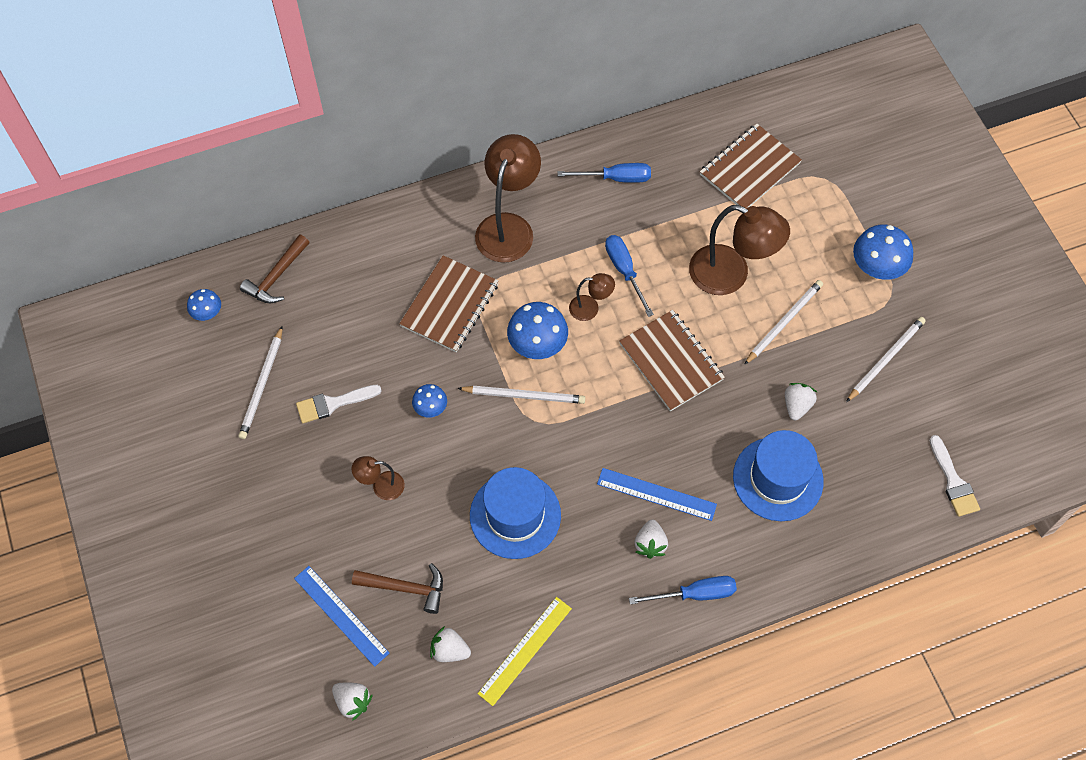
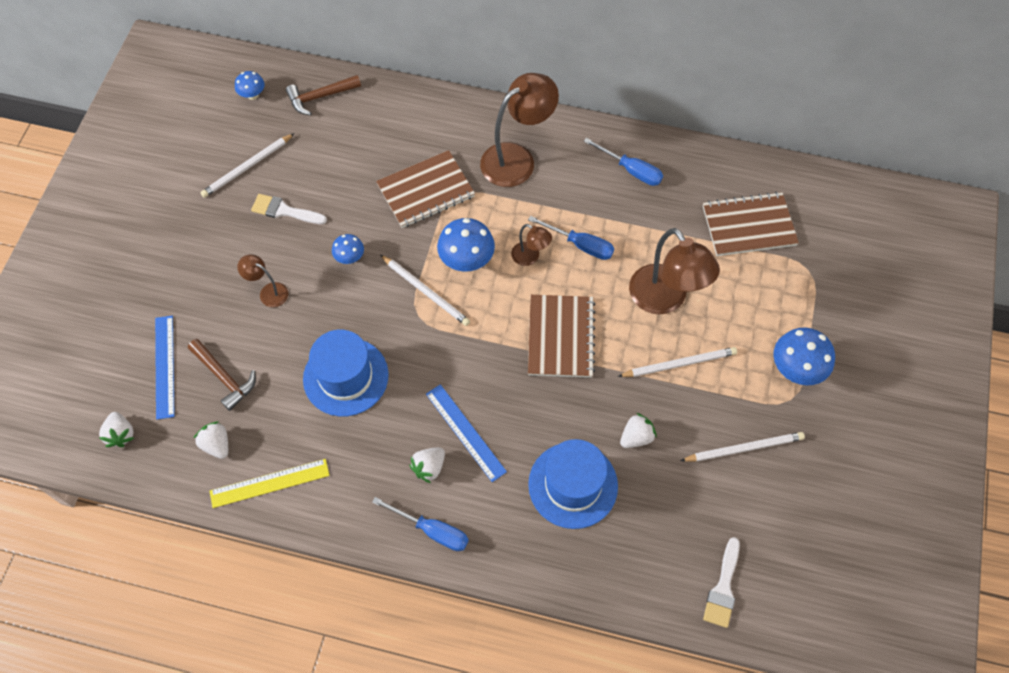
camera: 35 degrees right, 0 degrees up
(624, 271) = (580, 245): blue screwdriver -> blue screwdriver turned 105 degrees clockwise

